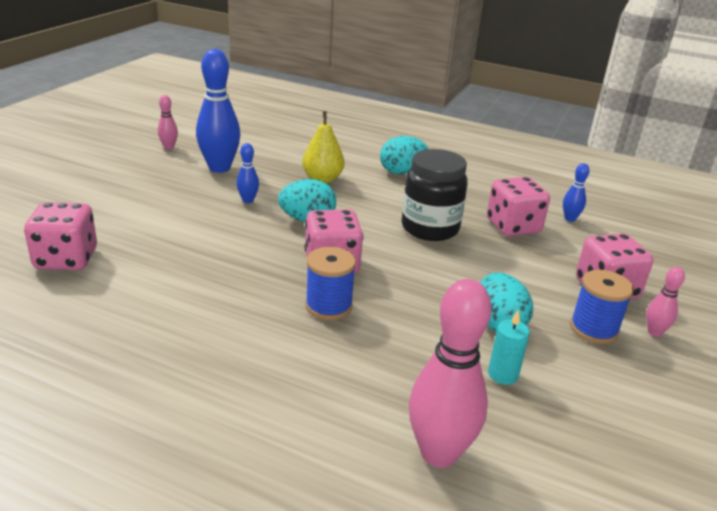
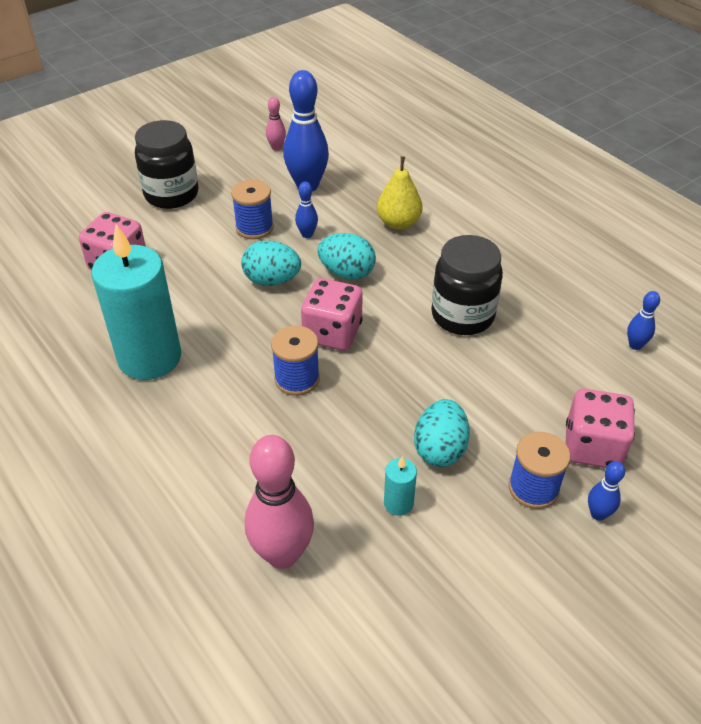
camera: 30 degrees right, 15 degrees up
(86, 195) = (171, 194): none -> black jar
(162, 327) = (150, 358): none -> turquoise candle
(193, 204) = (254, 228): none -> blue spool
(402, 172) = (491, 232): turquoise egg -> turquoise egg (272, 280)
(513, 226) = (557, 337): pink dice -> none
(654, 332) = (598, 514): pink bowling pin -> blue bowling pin

